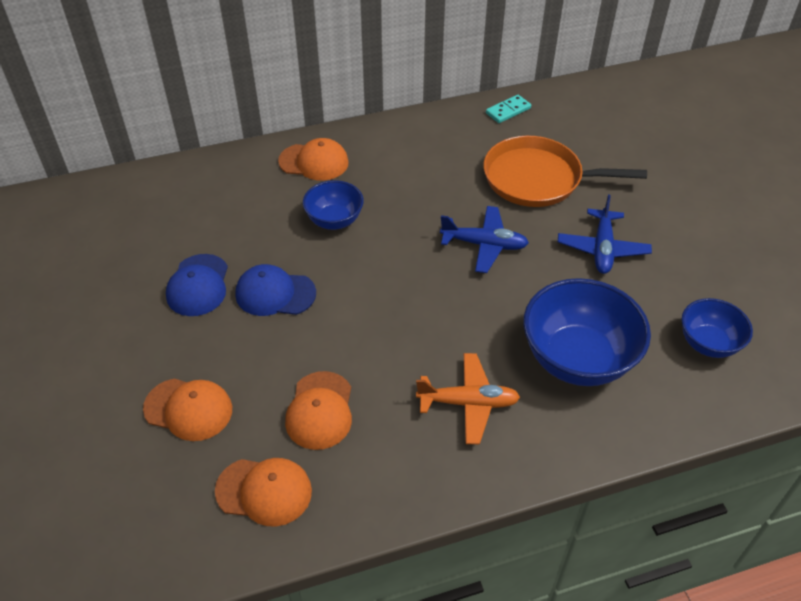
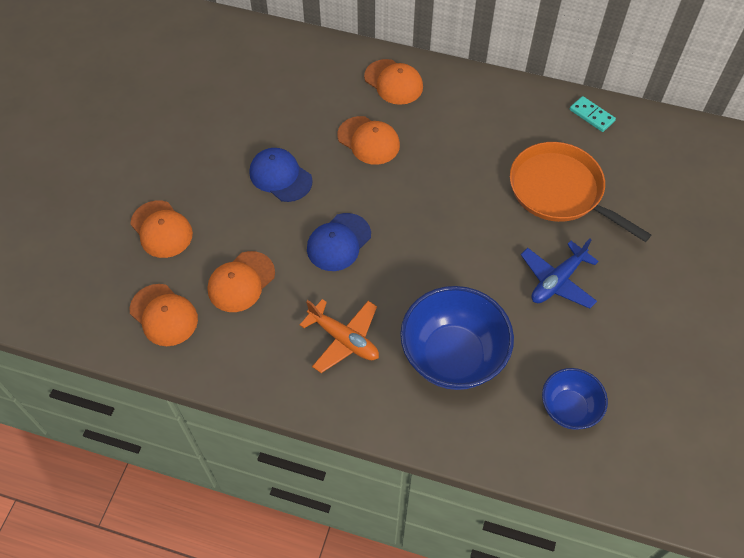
camera: 35 degrees right, 10 degrees up
(198, 285) = (235, 140): blue cap -> blue cap (338, 242)
(334, 220) = (368, 140): blue bowl -> orange cap
(484, 245) = (464, 224): blue plane -> none
(508, 111) = (591, 115): turquoise domino -> turquoise domino turned 45 degrees clockwise

